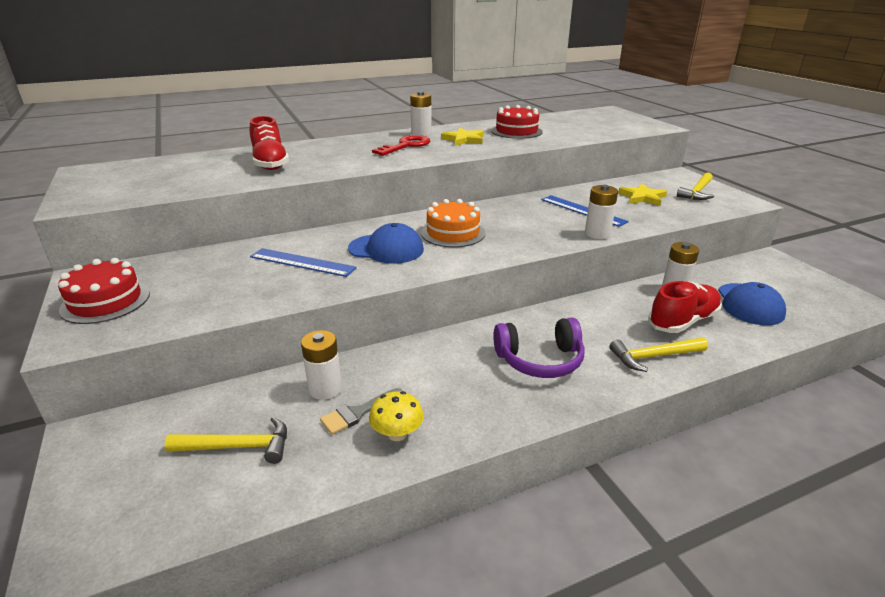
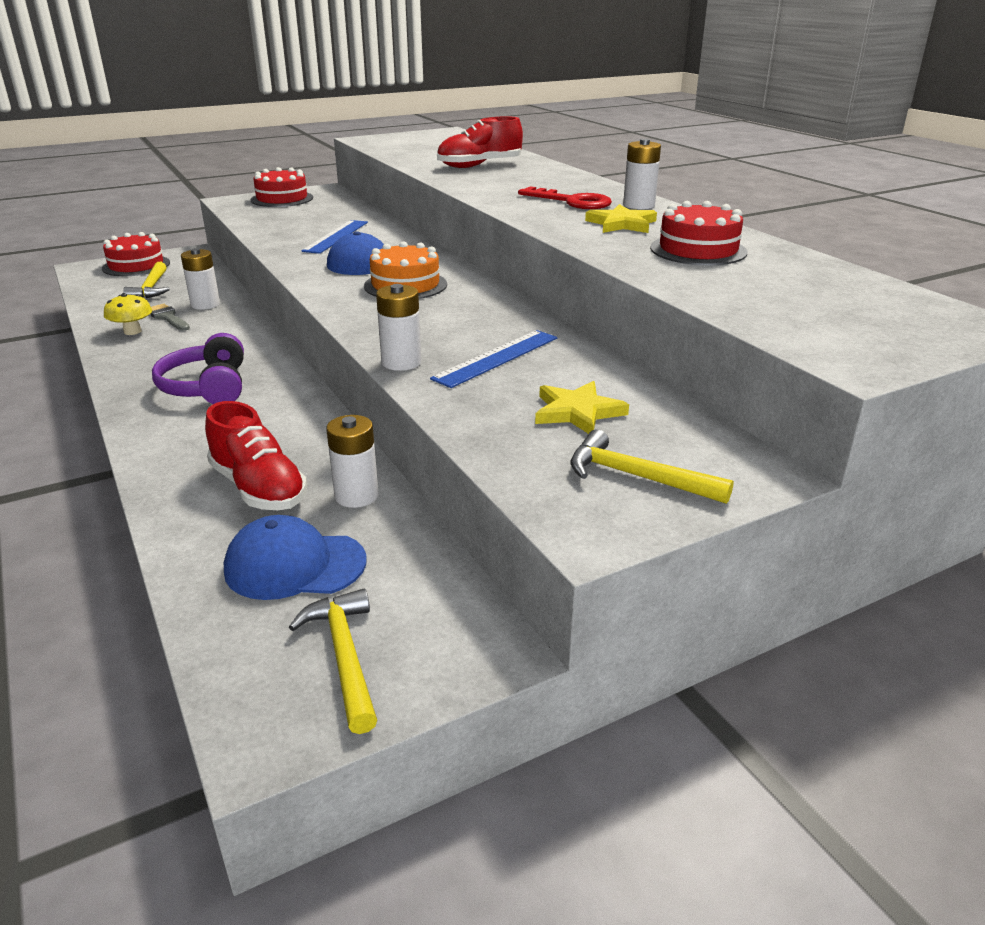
camera: 85 degrees right, 0 degrees up
(111, 486) = (136, 265): none -> red cake
(654, 357) = (183, 454): yellow hammer -> yellow hammer (344, 656)

